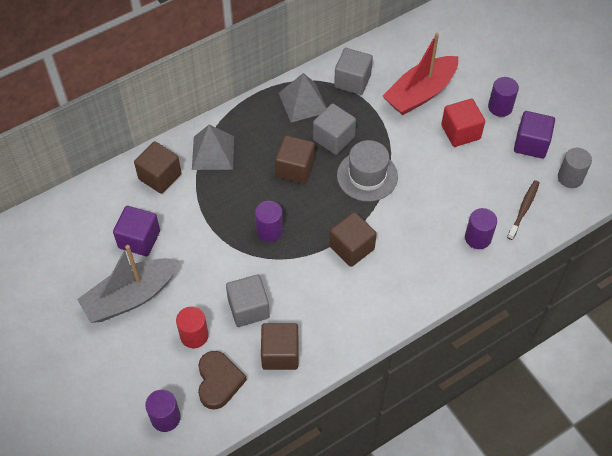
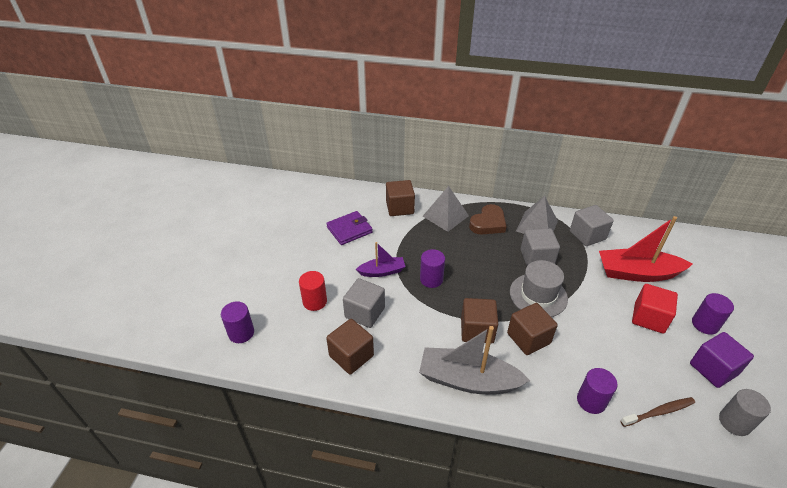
camera: 45 degrees right, 15 degrees down
(131, 297) = (308, 254): grey boat -> grey boat (468, 380)
(139, 239) = (349, 230): purple cube -> purple wallet
(218, 381) = (295, 339): brown heart -> brown heart (488, 223)
(219, 258) = (382, 271): none -> purple boat
(295, 169) = (489, 257): brown cube -> brown cube (528, 338)

